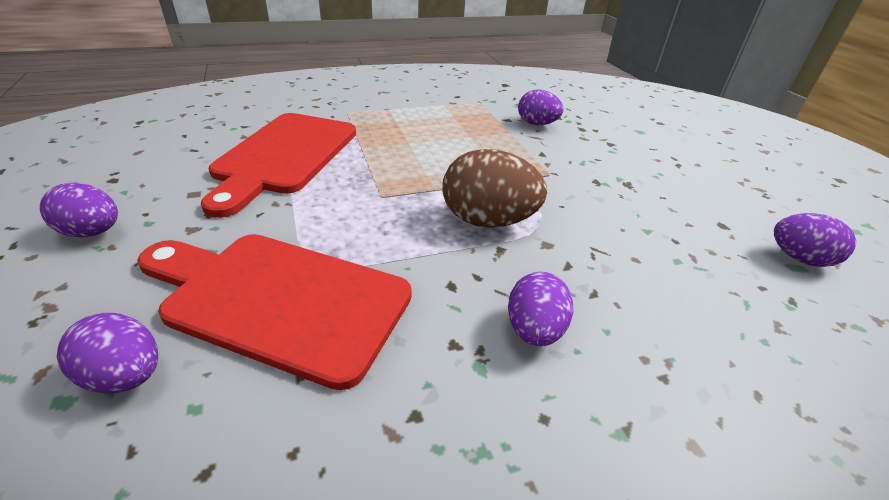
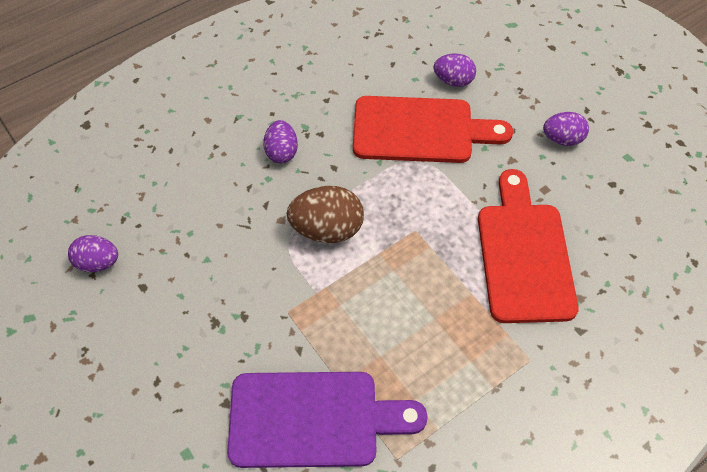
camera: 165 degrees right, 20 degrees up
(536, 124) = (313, 419): purple egg -> purple cutting board

